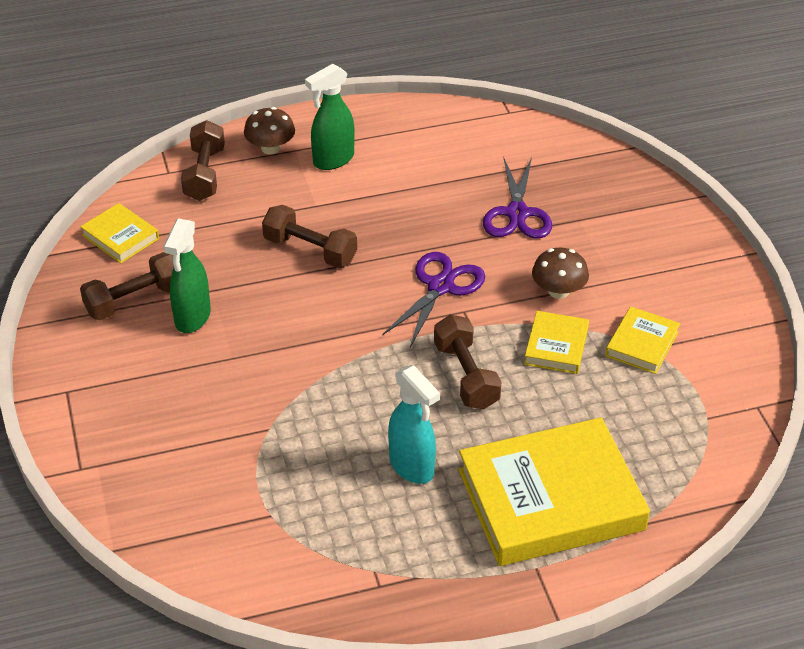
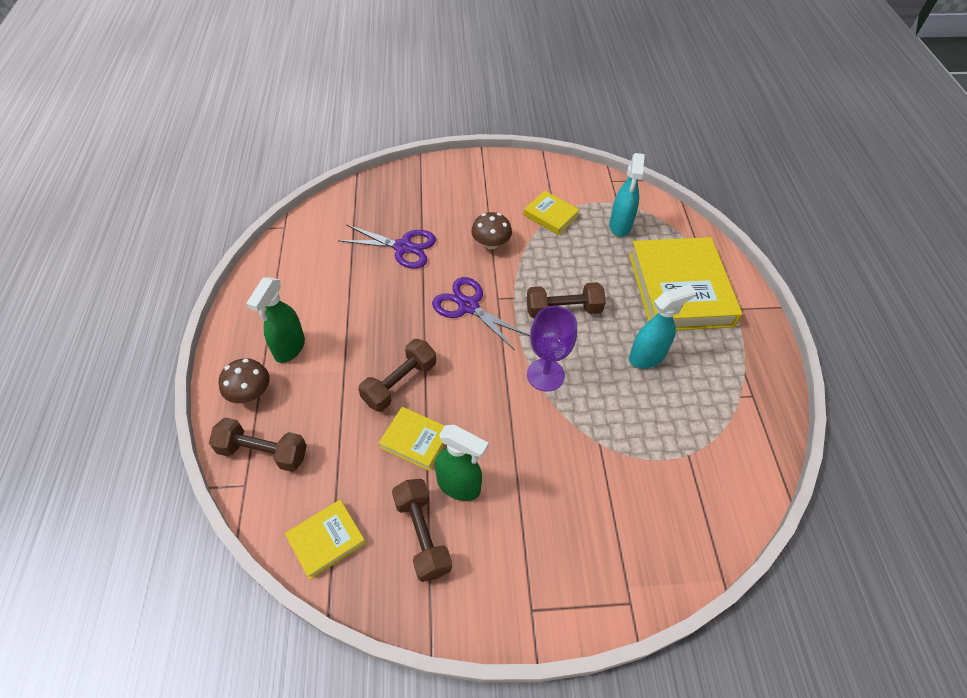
camera: 80 degrees left, 10 degrees up
(333, 160) = (289, 348): green spray bottle -> green spray bottle turned 45 degrees clockwise
(355, 370) = (545, 375): none -> purple goblet
(556, 346) = (544, 256): yellow book -> yellow book (415, 440)
(655, 423) = (620, 226): none -> turquoise spray bottle

